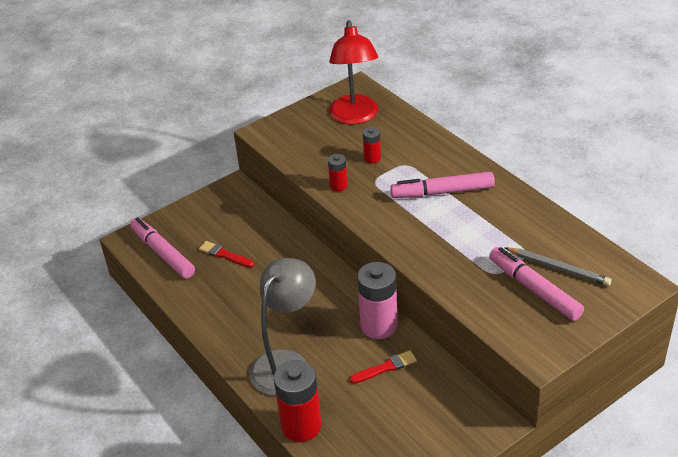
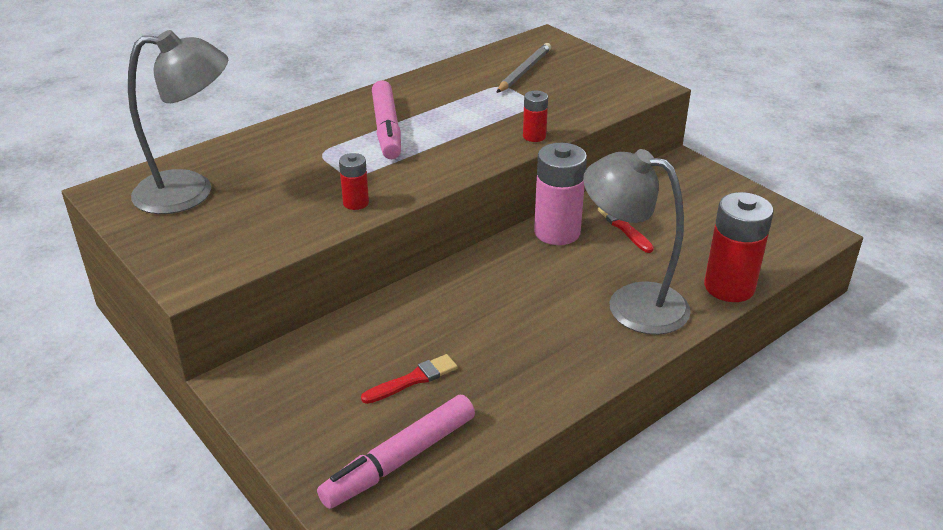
camera: 95 degrees left, 5 degrees down
(224, 255) = (413, 379): red brush -> red brush turned 150 degrees counterclockwise
(355, 117) = (190, 192): red lamp -> grey lamp
(372, 158) = (299, 177): red battery -> red battery (534, 136)
(534, 289) = (557, 84): pink marker -> none

